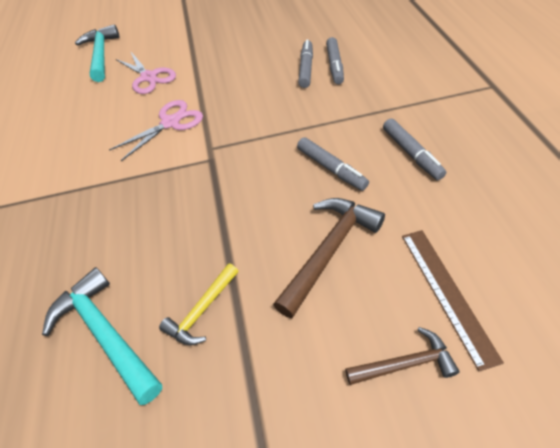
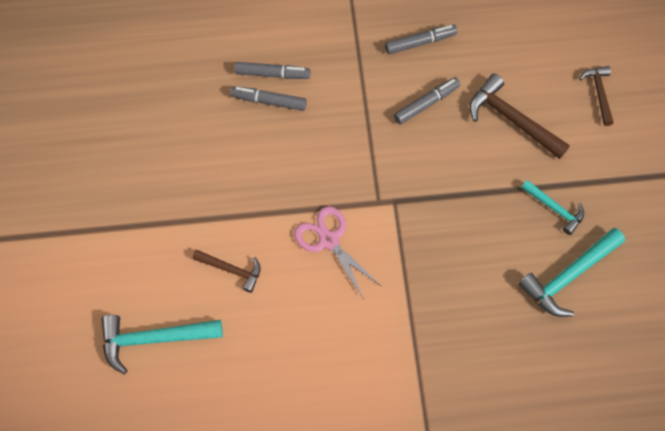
camera: 90 degrees left, 15 degrees up
(149, 77) = (232, 270): pink scissors -> brown hammer
(202, 311) = (555, 209): yellow hammer -> turquoise hammer
(446, 293) = (553, 58): brown ruler -> none

